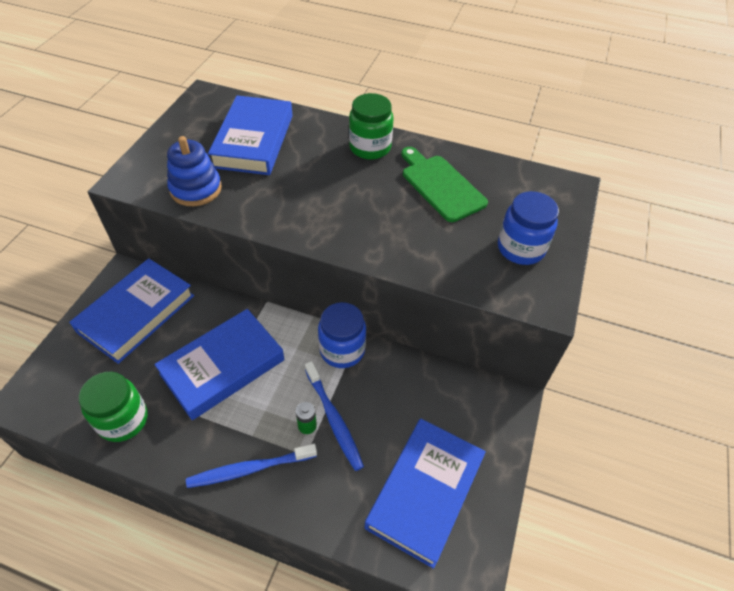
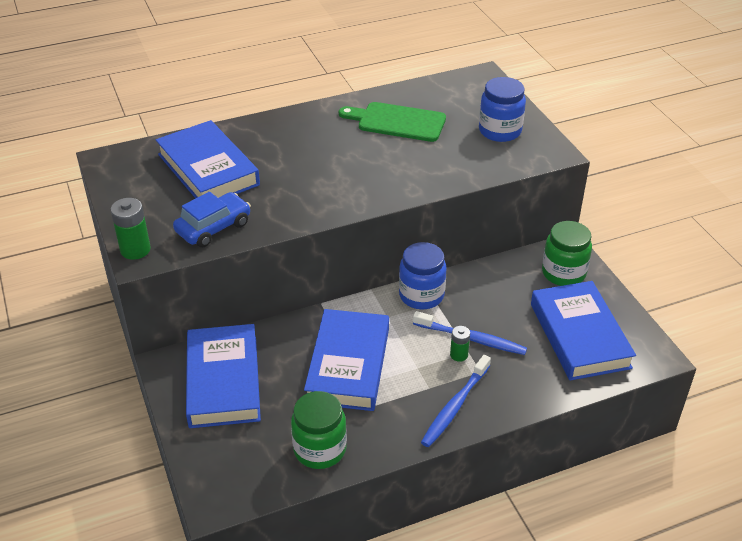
camera: 40 degrees left, 10 degrees down
(129, 173) = (135, 250): none -> green battery
(196, 189) = (213, 227): blue stacking toy -> blue car
(370, 147) = (310, 124): green jar -> green jar (563, 273)

